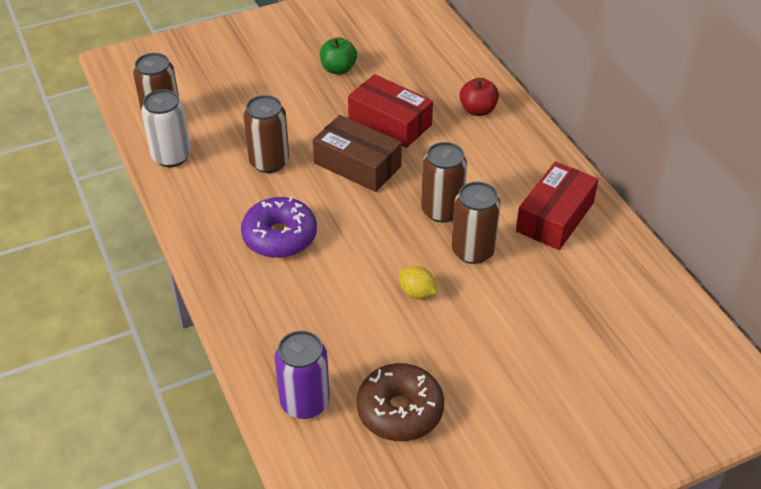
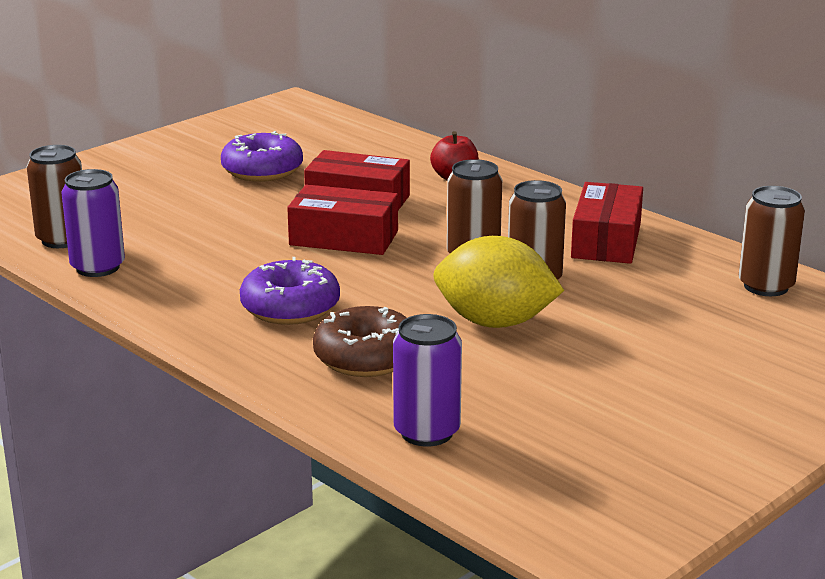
camera: 20 degrees left, 20 degrees down
(171, 156) = (98, 267): white can -> purple can
(269, 162) = (231, 253): brown can -> brown can (766, 286)
(338, 69) = (262, 171): green apple -> purple donut
(357, 165) = (344, 238): brown box -> red box
(400, 410) = (548, 416): brown donut -> brown donut (366, 358)
(417, 293) = (495, 322): yellow lemon -> yellow lemon, size x2.22

